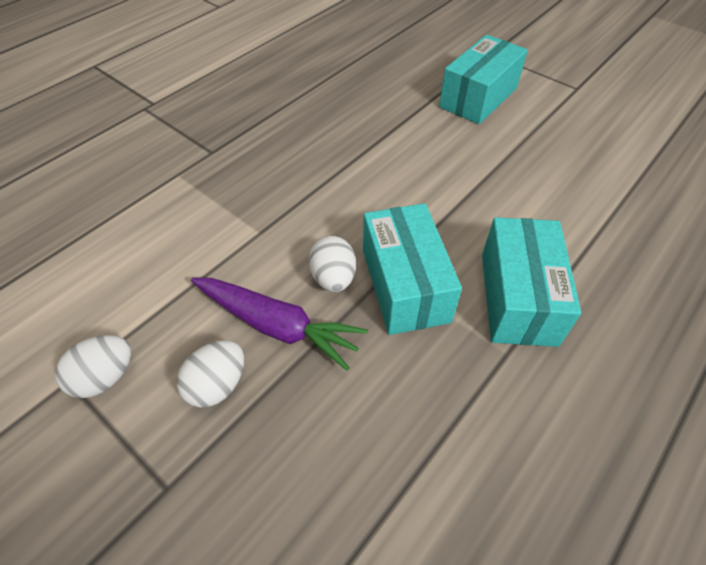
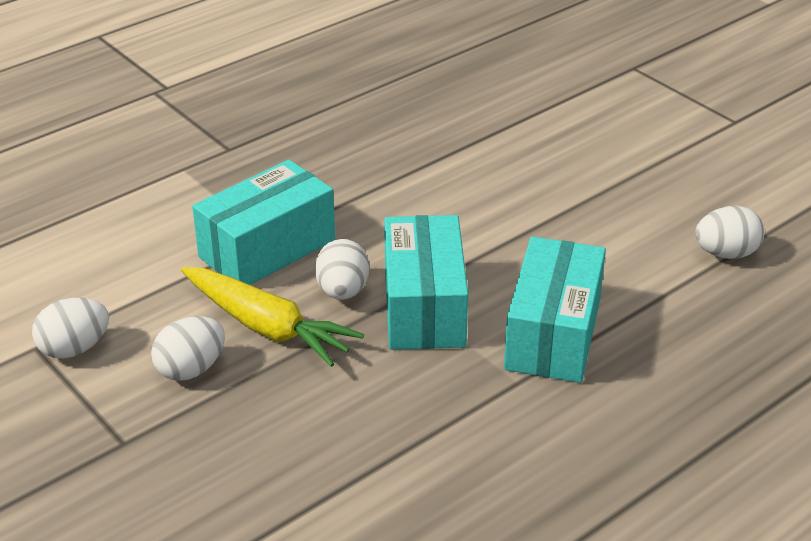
camera: 10 degrees right, 15 degrees down
(277, 326) = (267, 327): purple carrot -> yellow carrot
(478, 97) = (593, 120): turquoise box -> turquoise box (267, 249)
(618, 201) = (726, 253): none -> white egg

